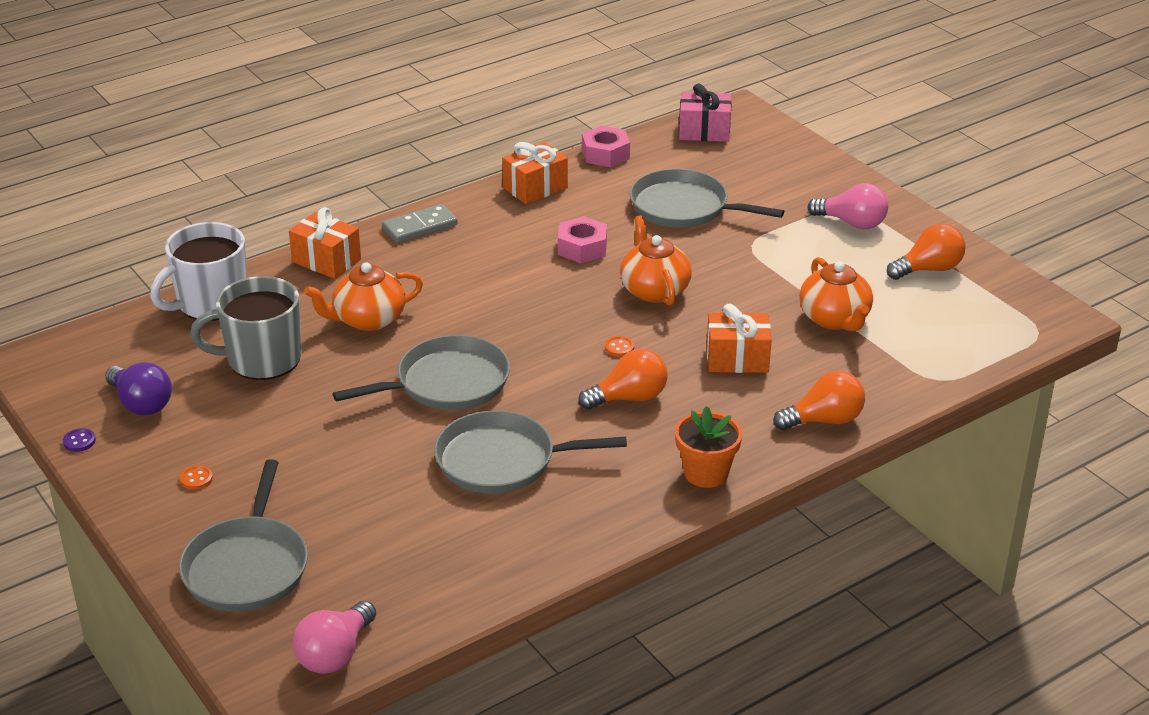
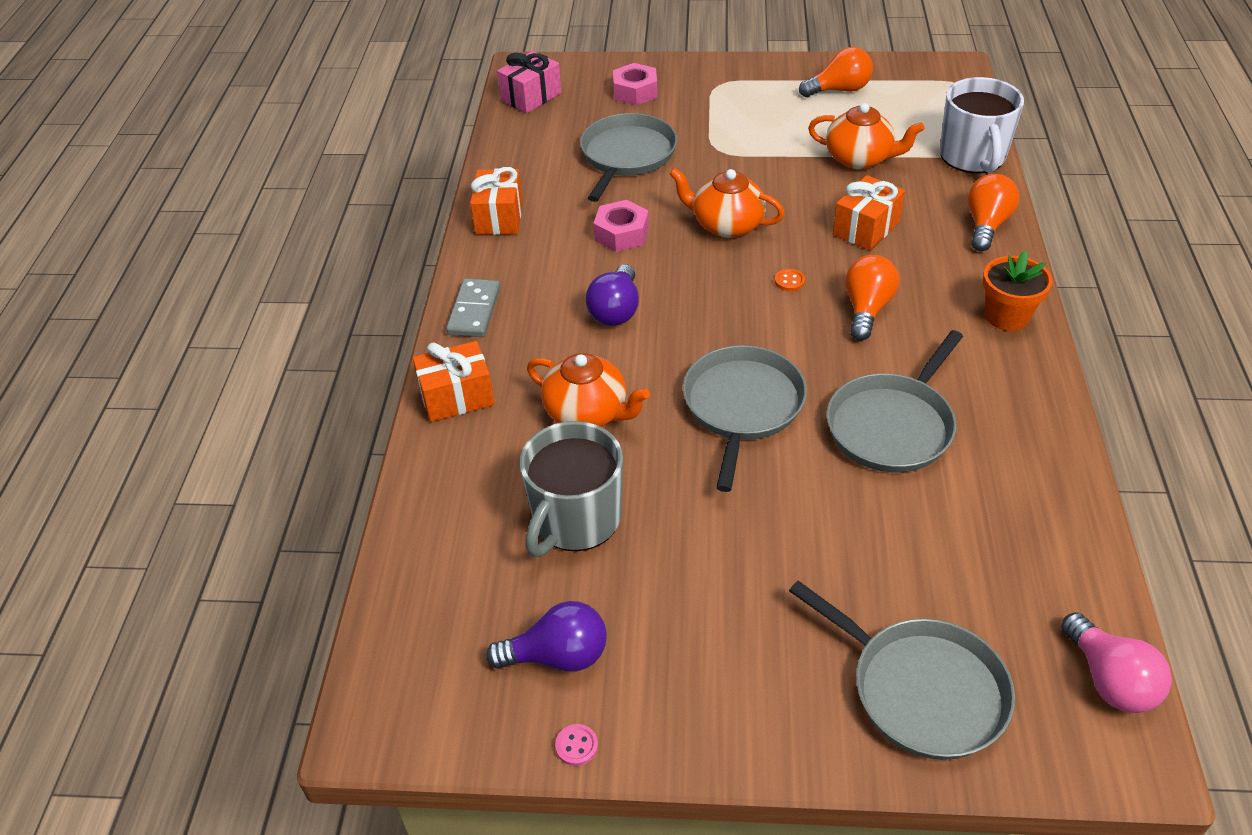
camera: 50 degrees left, 10 degrees up
(79, 441) = (576, 746): purple button -> pink button
(196, 479) = (736, 667): orange button -> none
(211, 303) = (432, 515): white mug -> white mug (973, 157)
(368, 319) = (587, 413): orange teapot -> orange teapot turned 75 degrees counterclockwise
(489, 284) = (616, 310): none -> purple light bulb
(605, 154) = (498, 158): pink nut -> pink nut (635, 92)
(684, 207) = (627, 156): grey pan -> grey pan turned 135 degrees clockwise
(852, 223) = (742, 93): pink light bulb -> none
(928, 269) = (839, 90): orange light bulb -> orange light bulb turned 60 degrees clockwise

